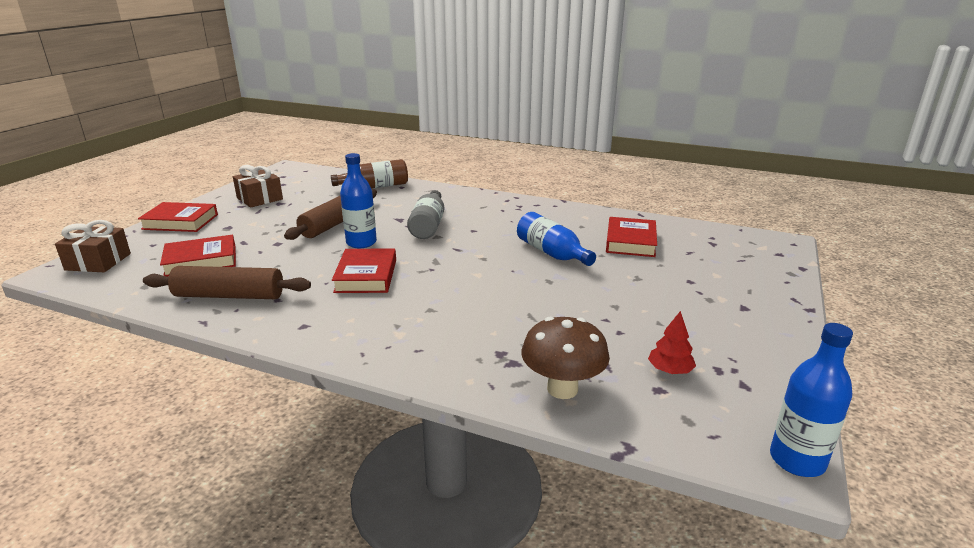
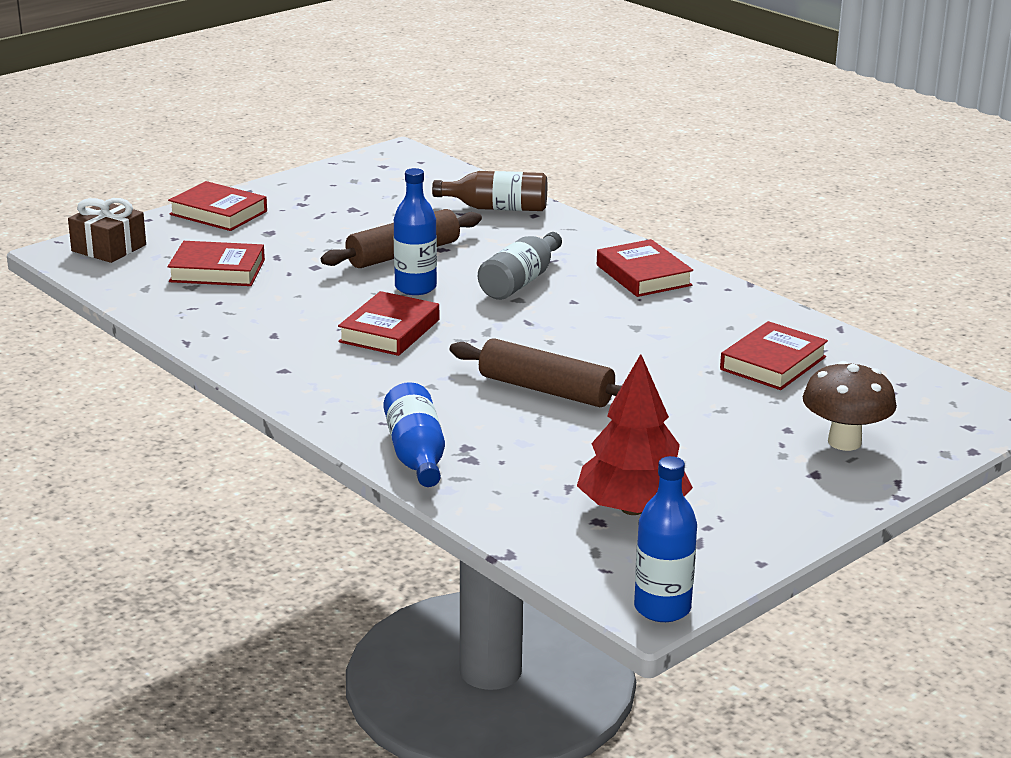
camera: 25 degrees right, 0 degrees up
(229, 295) = (227, 319): brown rolling pin -> brown rolling pin (546, 389)
(260, 199) = (331, 197): brown gift -> none
(499, 207) = (643, 275): none -> red book
(552, 253) = (645, 354): blue bottle -> blue bottle (416, 455)
(562, 389) = (497, 494): brown mushroom -> brown mushroom (844, 442)
(670, 370) = (632, 509): red tree -> red tree, size x2.07

